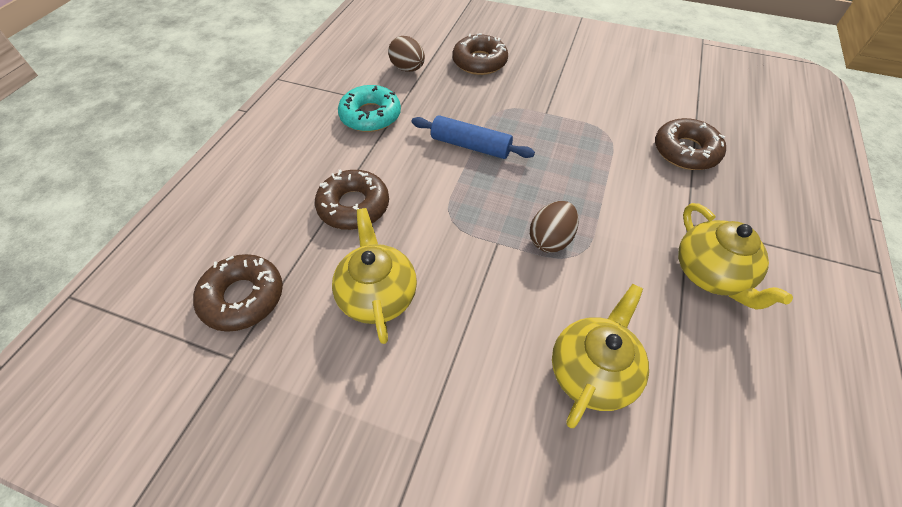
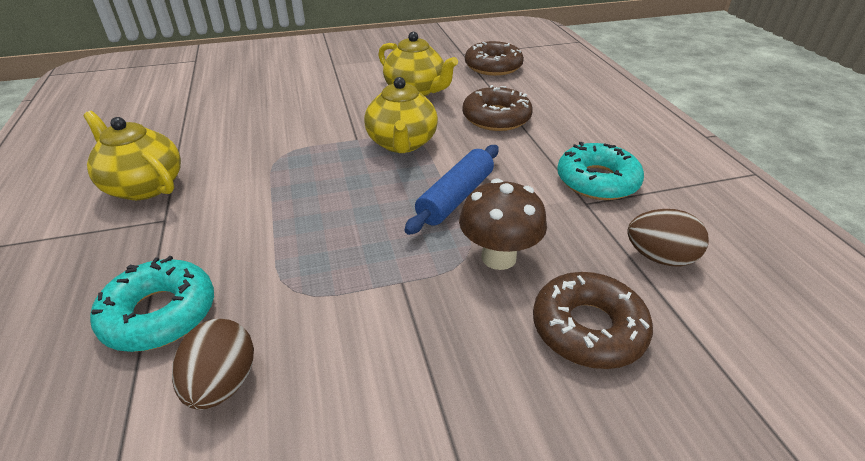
camera: 145 degrees right, 15 degrees down
(471, 146) = (456, 198): blue rolling pin -> blue rolling pin turned 45 degrees counterclockwise
(485, 102) = (498, 257): none -> brown mushroom
(550, 239) = (311, 156): brown egg -> brown egg (222, 383)
(592, 371) = (245, 108): yellow teapot -> yellow teapot (402, 143)
(685, 151) = (160, 314): brown donut -> turquoise donut

